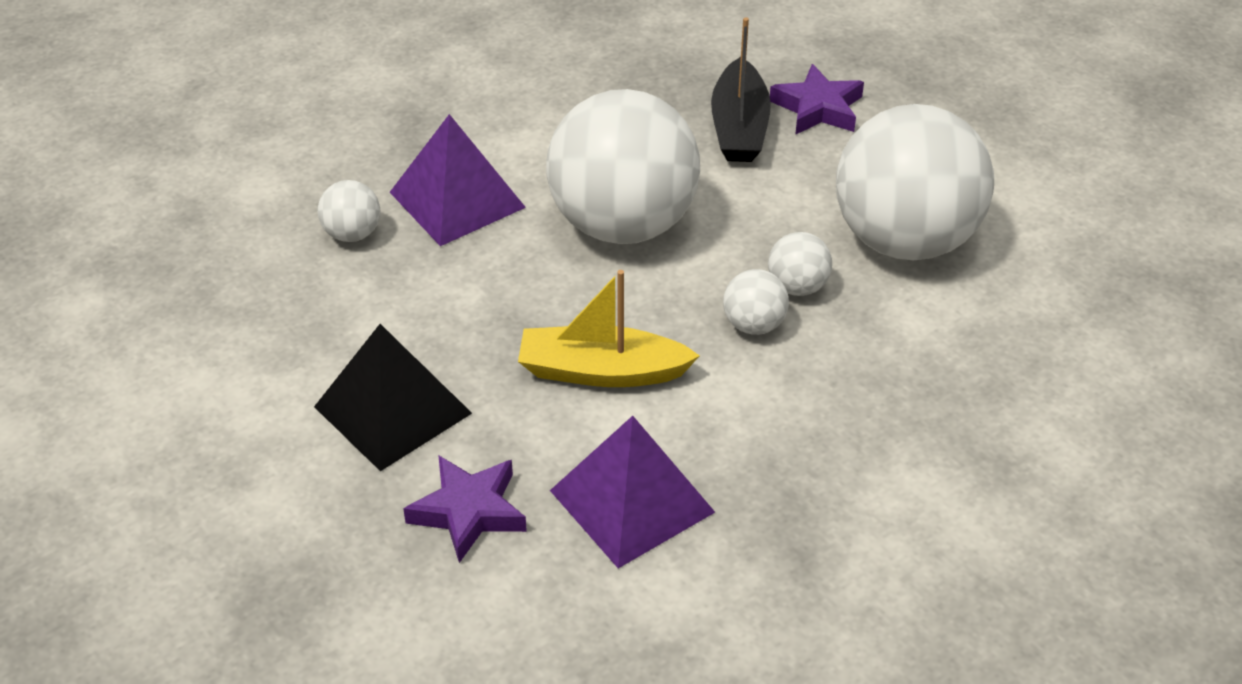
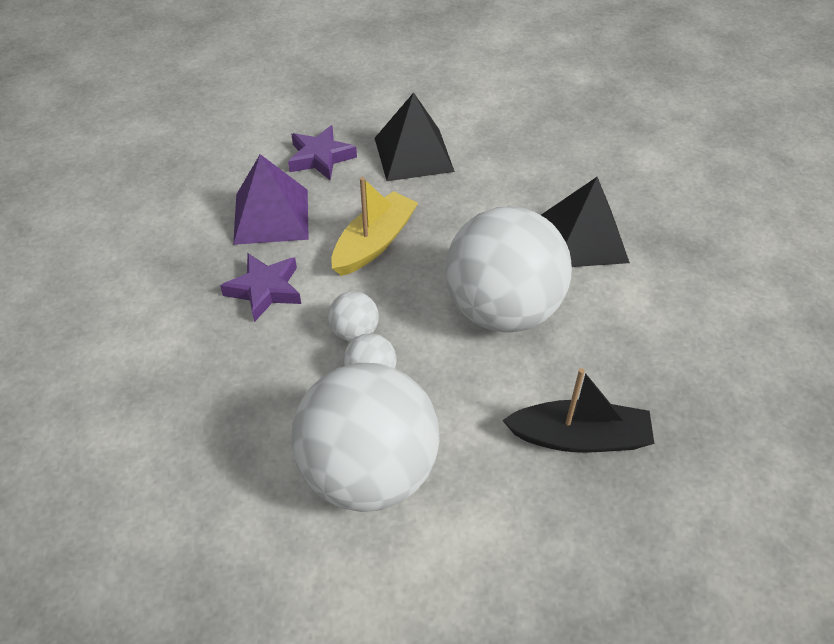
camera: 120 degrees right, 5 degrees up
(352, 234) = (577, 182): white ball -> none
(457, 199) = (583, 238): purple pyramid -> black pyramid
(739, 127) = (579, 437): black boat -> black boat turned 150 degrees clockwise
(818, 108) = (576, 513): purple star -> purple star (265, 290)

